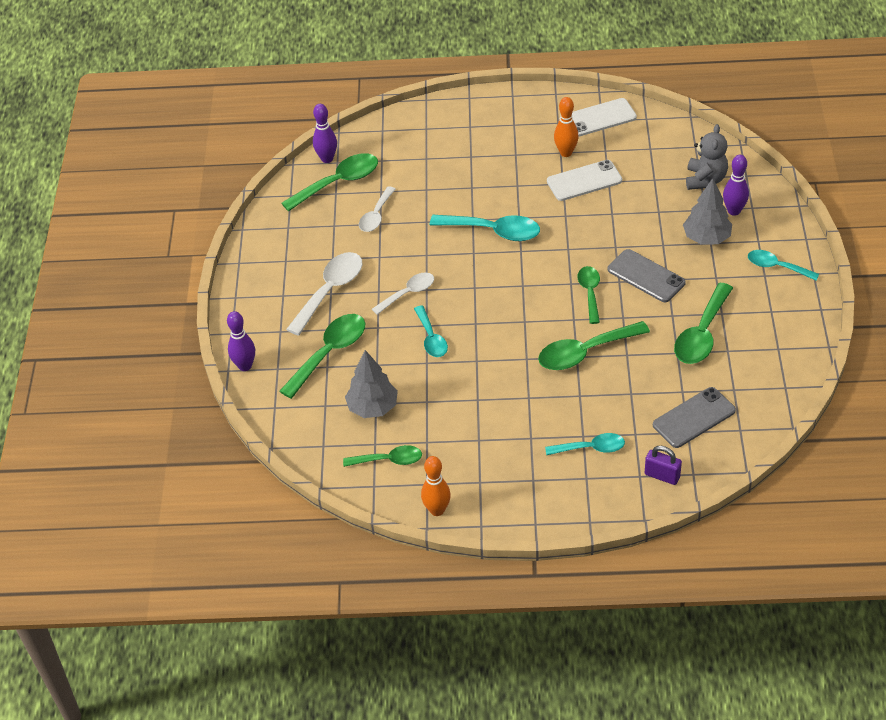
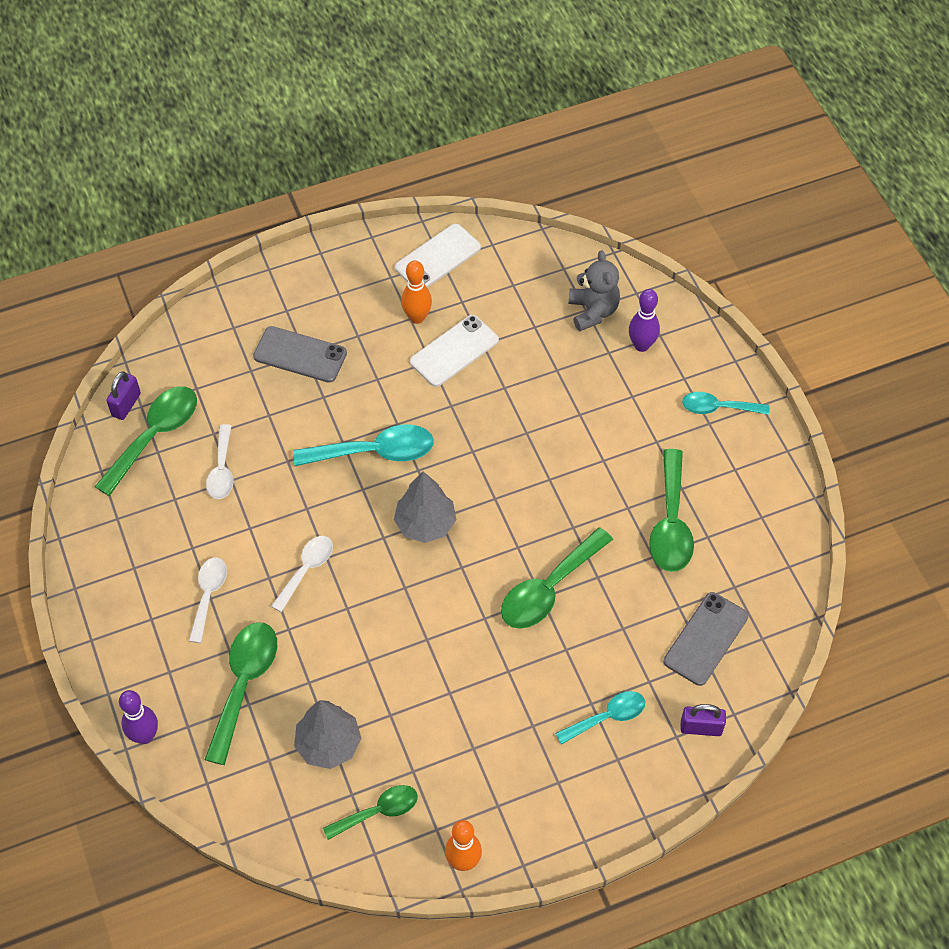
camera: 25 degrees left, 10 degrees up
(327, 159) = (126, 405): purple bowling pin -> purple padlock
(330, 291) = (208, 595): white spoon -> white spoon, size x0.63
(431, 338) = (360, 624): turquoise spoon -> none
(590, 293) = (522, 505): green spoon -> none
(646, 276) = (577, 463): grey phone -> grey phone (300, 355)
(706, 238) = (625, 391): grey tree -> grey tree (425, 524)

